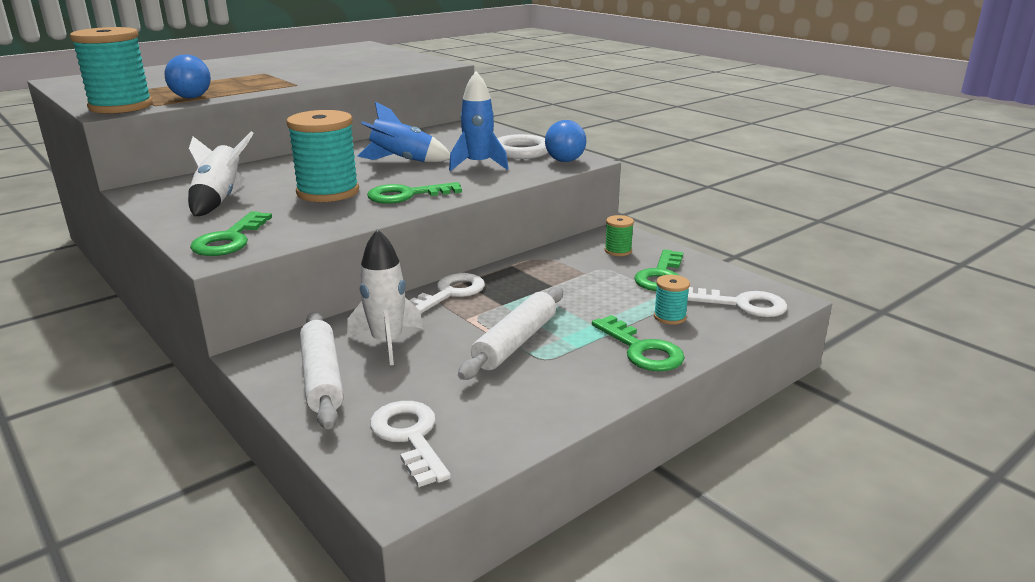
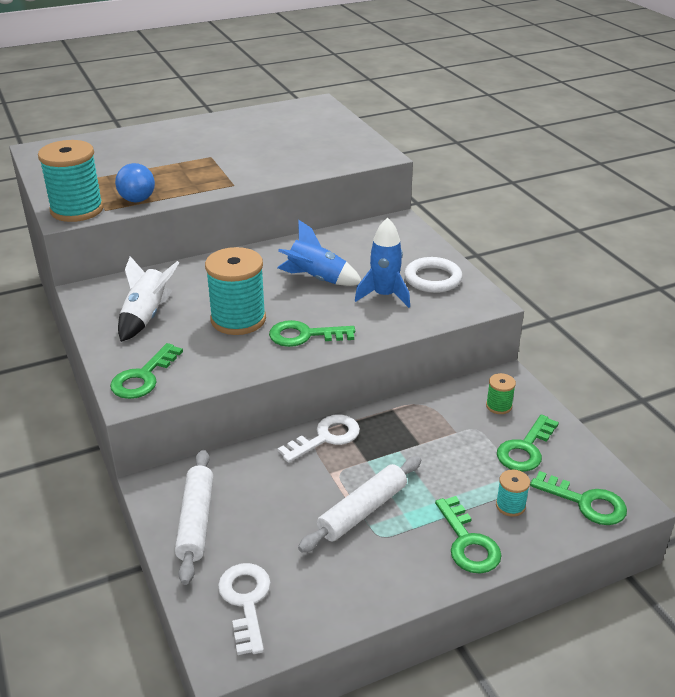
camera: 15 degrees right, 10 degrees up
(387, 342) = (257, 490): white rocket -> none
(565, 161) = (469, 301): blue ball -> none
(742, 304) = (586, 502): white key -> green key

